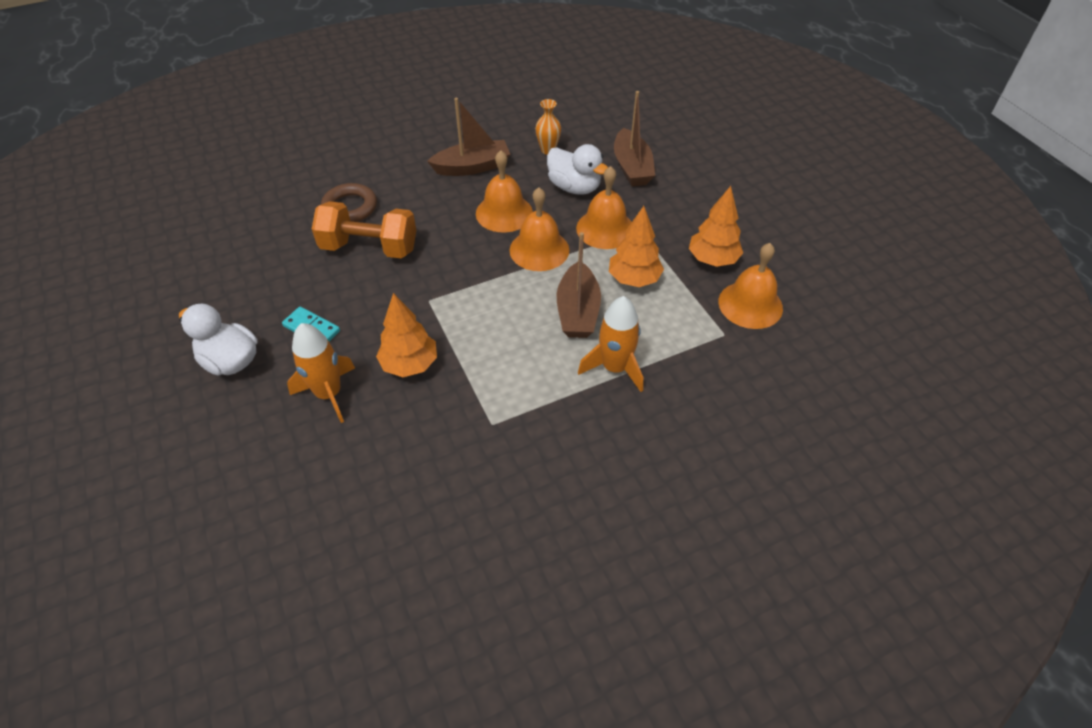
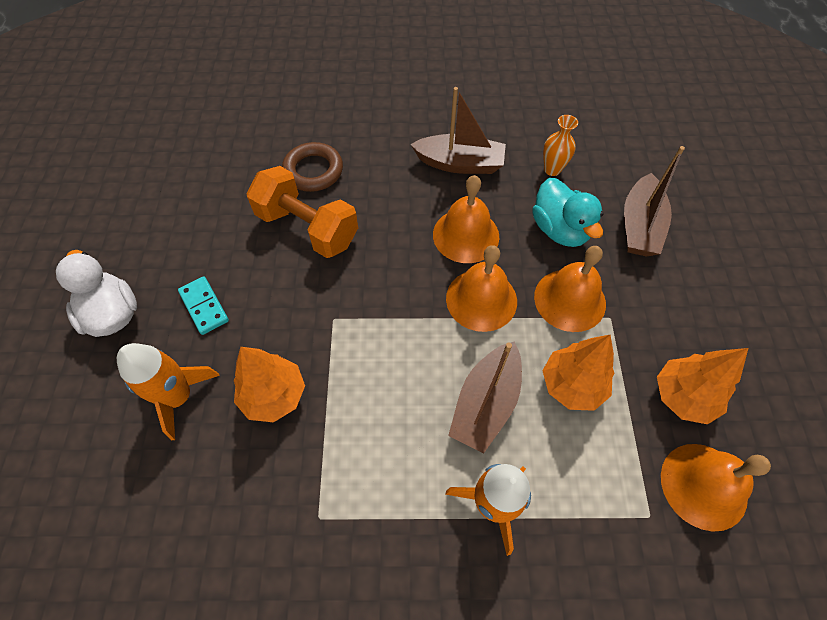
camera: 25 degrees right, 10 degrees up
(574, 187) = (559, 229): white duck -> turquoise duck

